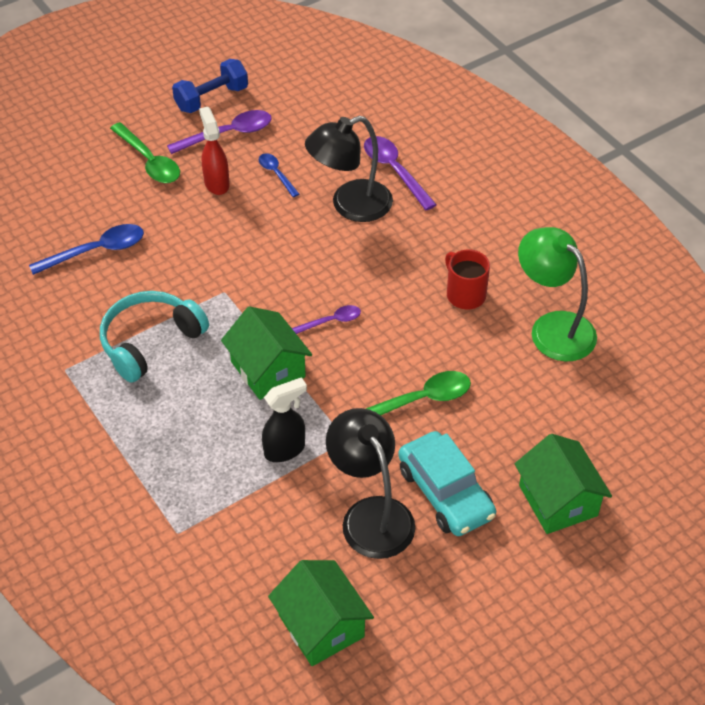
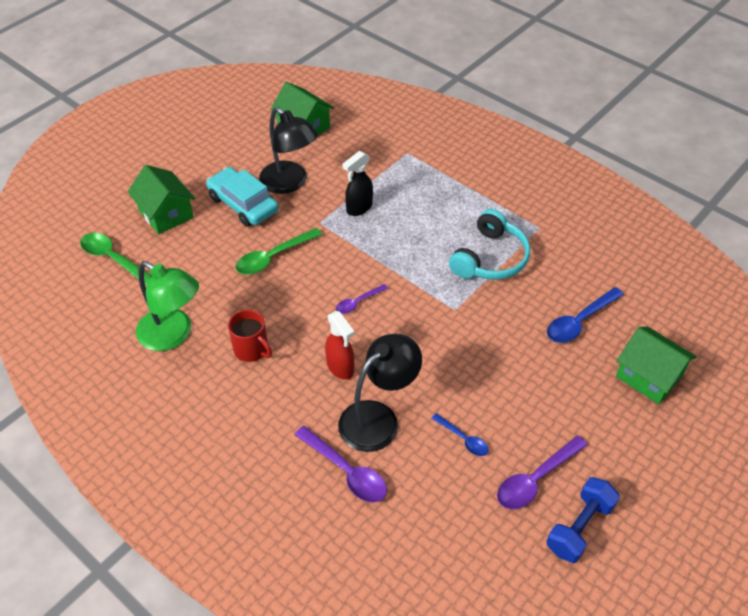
camera: 165 degrees right, 0 degrees up
(149, 161) = (593, 425): green spoon -> green spoon (113, 259)
(216, 183) = (515, 414): red spray bottle -> red spray bottle (340, 368)
(268, 369) = (392, 256): green house -> green house (648, 376)

